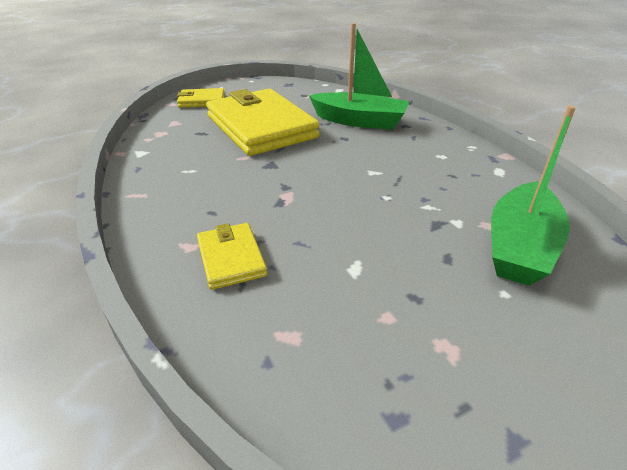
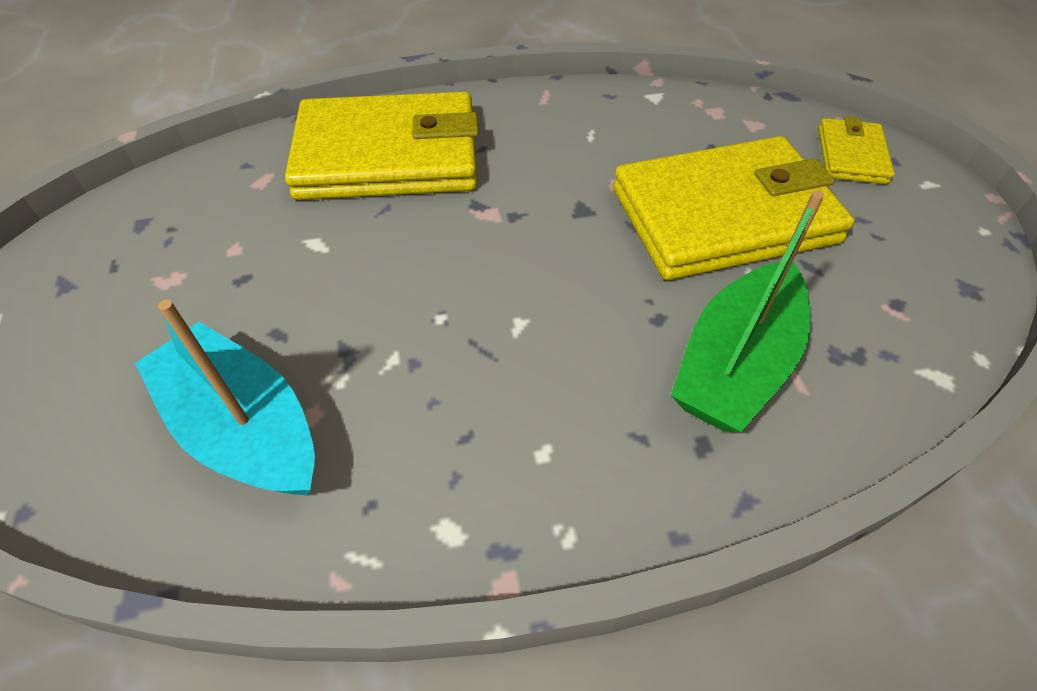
camera: 105 degrees right, 15 degrees up
(231, 258) = (388, 156): yellow wallet -> yellow wallet, size x2.13
(519, 247) = (244, 428): green boat -> turquoise boat

